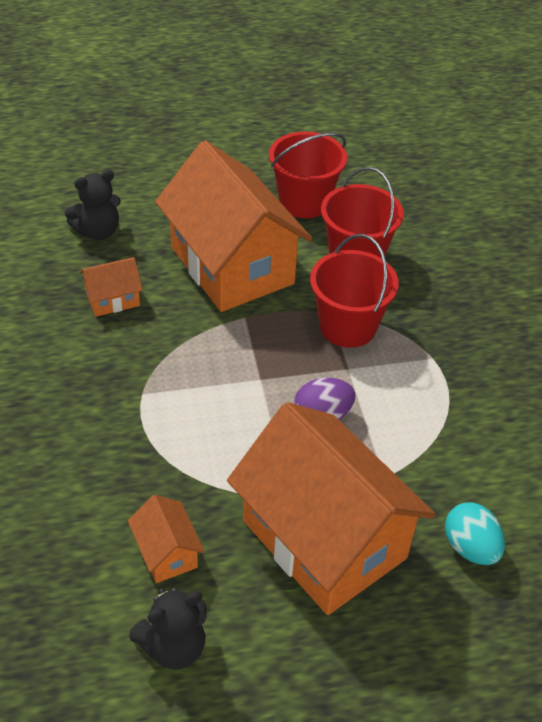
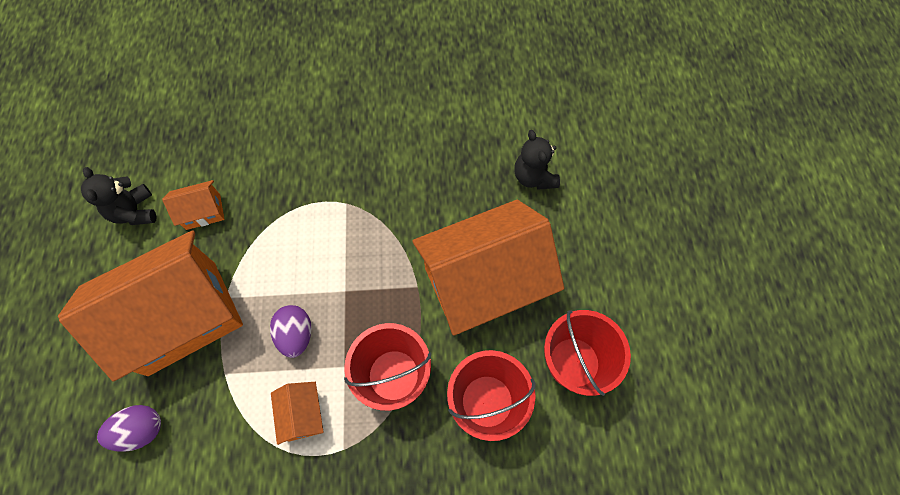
camera: 100 degrees right, 20 degrees up
(113, 299) = (450, 186): orange house -> orange house (303, 414)
(470, 547) = (141, 430): turquoise egg -> purple egg

